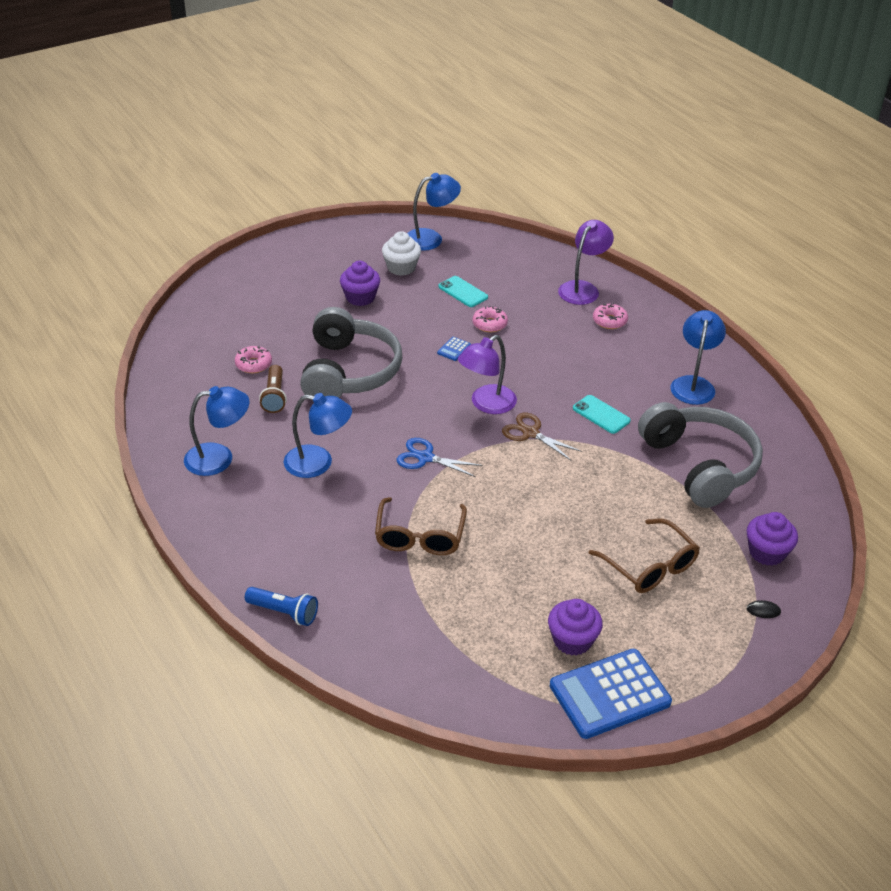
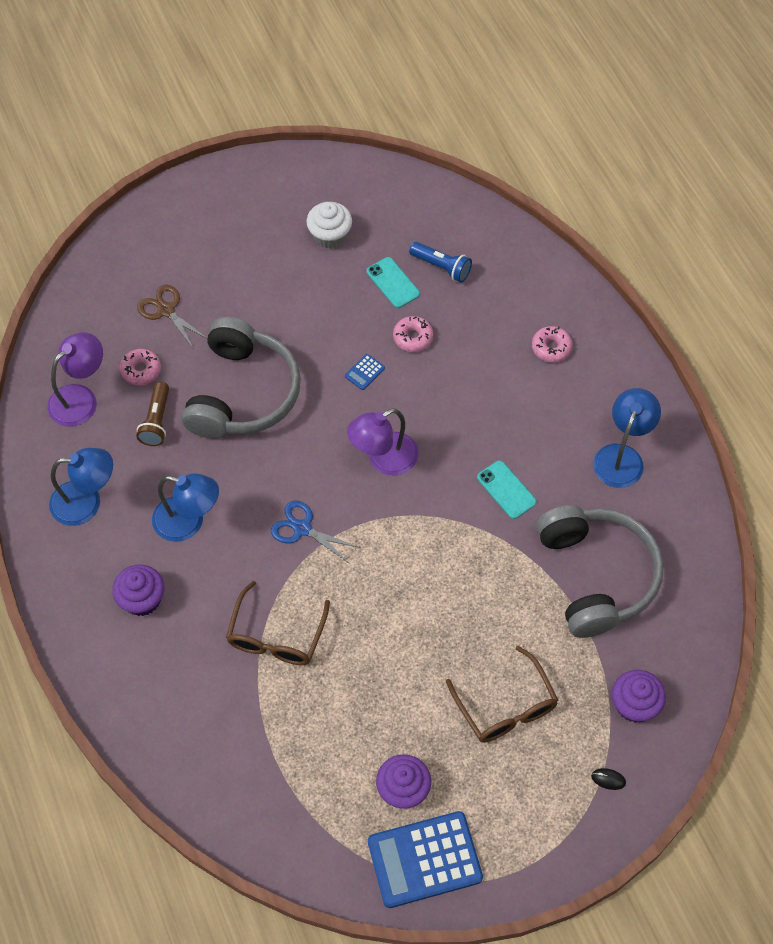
camera: 10 degrees right, 20 degrees up
(284, 612) = (123, 715): blue flashlight -> blue flashlight (441, 267)
(360, 297) = (275, 279): purple cupcake -> purple cupcake (142, 599)
(431, 238) = (373, 190): blue lamp -> none
(530, 433) = (422, 507): brown scissors -> brown scissors (166, 310)
(582, 288) = (533, 292): purple lamp -> purple lamp (80, 398)

